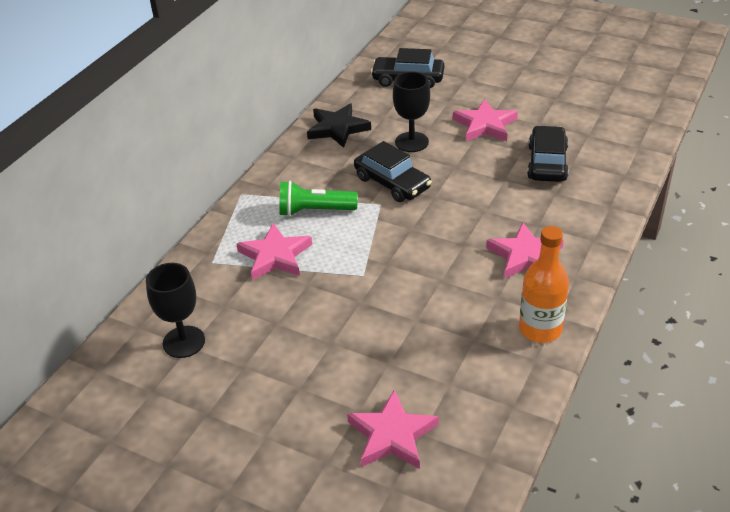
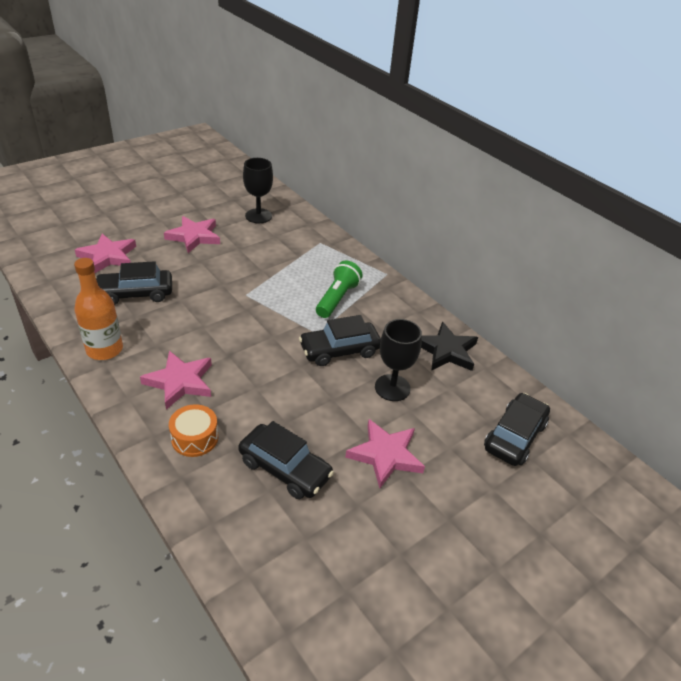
camera: 110 degrees right, 0 degrees up
(275, 256) = (302, 266): pink star -> pink star (194, 237)
(438, 361) = (135, 293): none -> black car
(570, 217) = (195, 438): none -> orange drum

